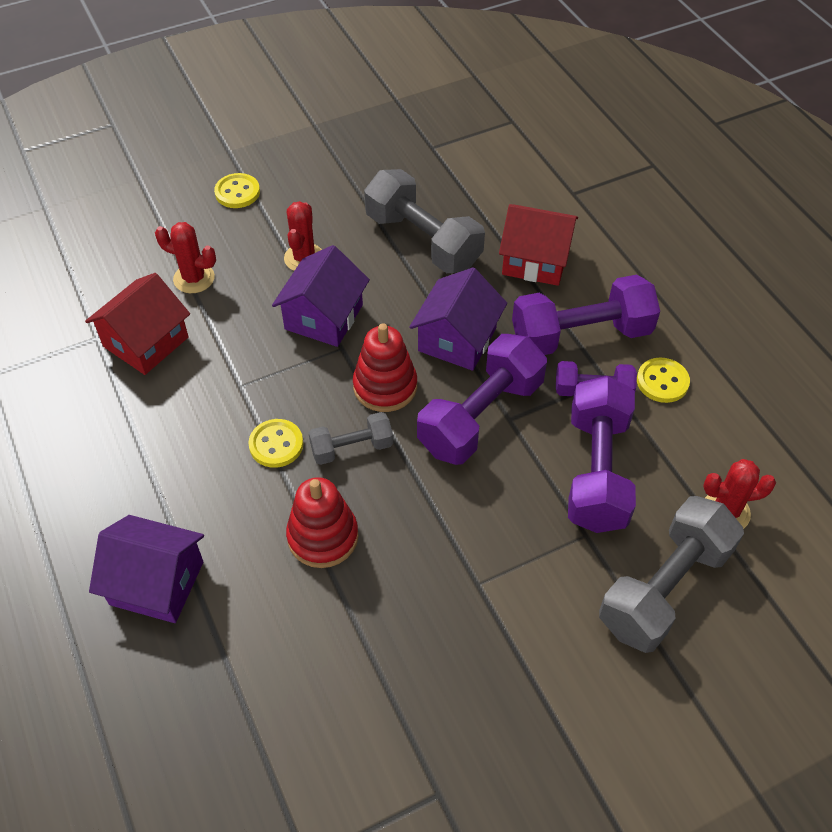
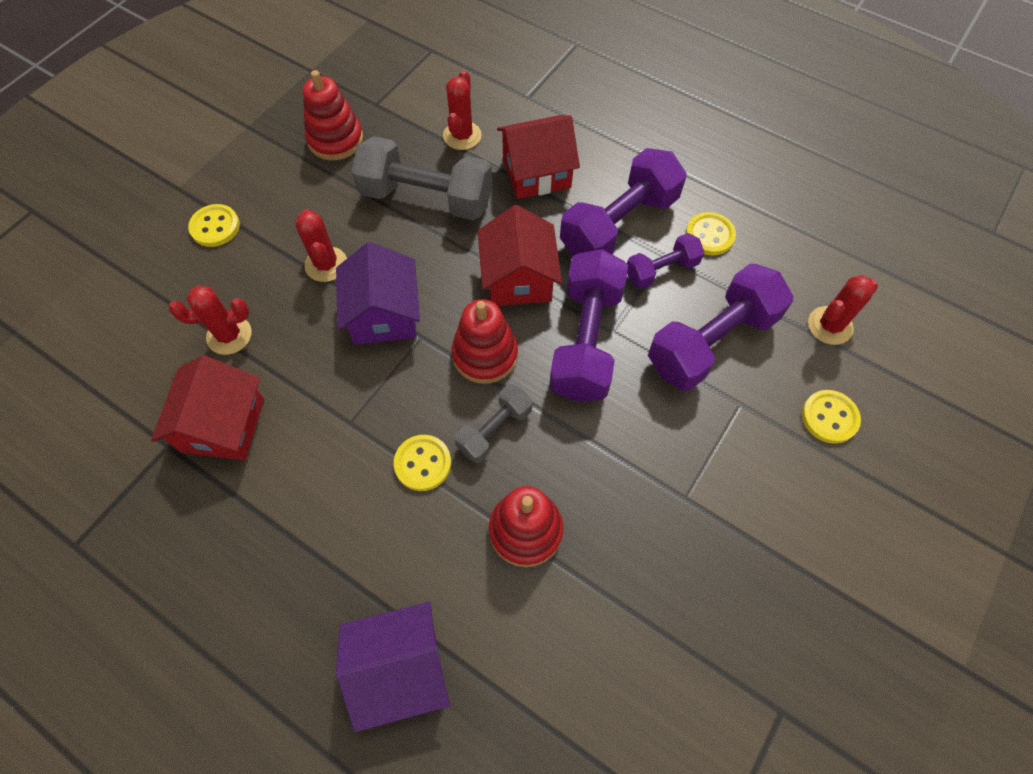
camera: 30 degrees left, 10 degrees up
(378, 163) = (335, 140): none -> red stacking toy
(457, 339) = (518, 278): purple house -> red house
(490, 203) = (462, 136): none -> red cactus
(596, 471) = (711, 342): purple dumbbell -> purple dumbbell turned 75 degrees clockwise
(664, 588) = (829, 417): grey dumbbell -> yellow button

